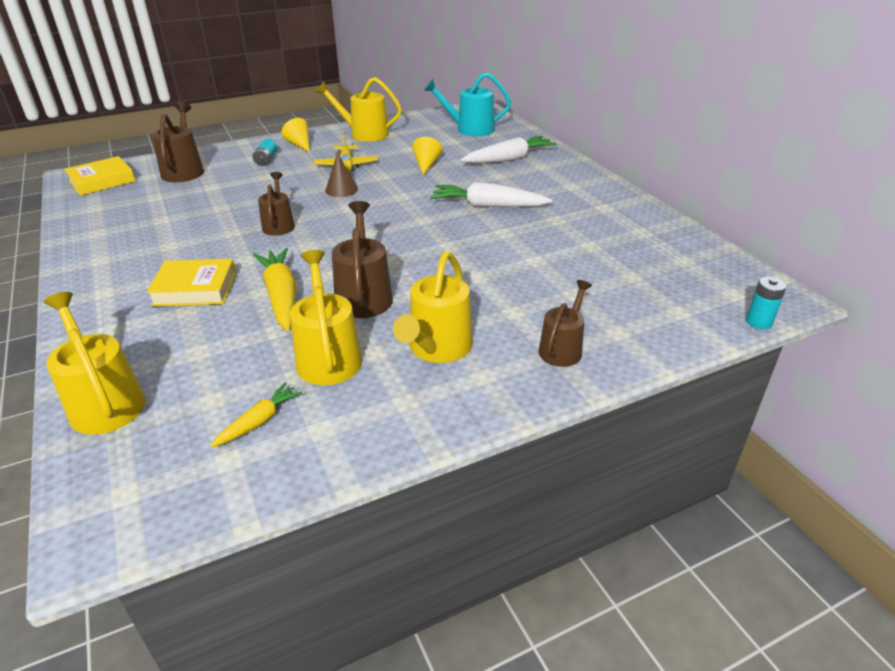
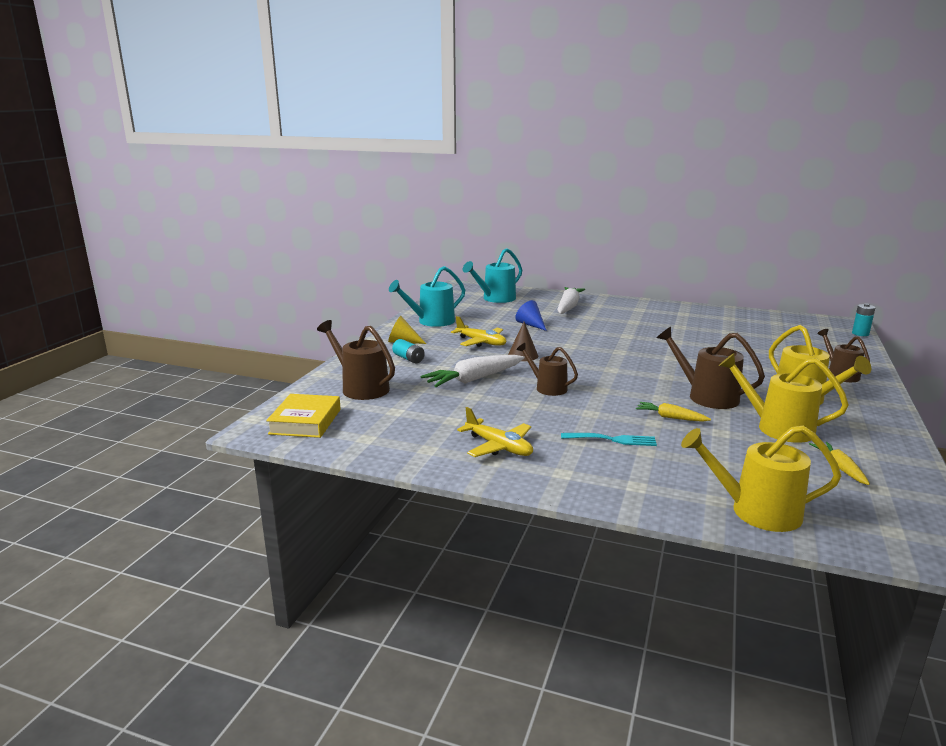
camera: 45 degrees left, 15 degrees down
(128, 253) = (499, 447): none -> yellow plane
(195, 288) = (612, 440): yellow book -> turquoise fork
(281, 296) = (670, 417): yellow carrot -> yellow carrot, size x0.55
(364, 134) = (432, 321): yellow watering can -> turquoise watering can
(426, 164) = (530, 325): yellow cone -> blue cone
(487, 206) = (630, 332): white carrot -> white carrot (474, 379)

